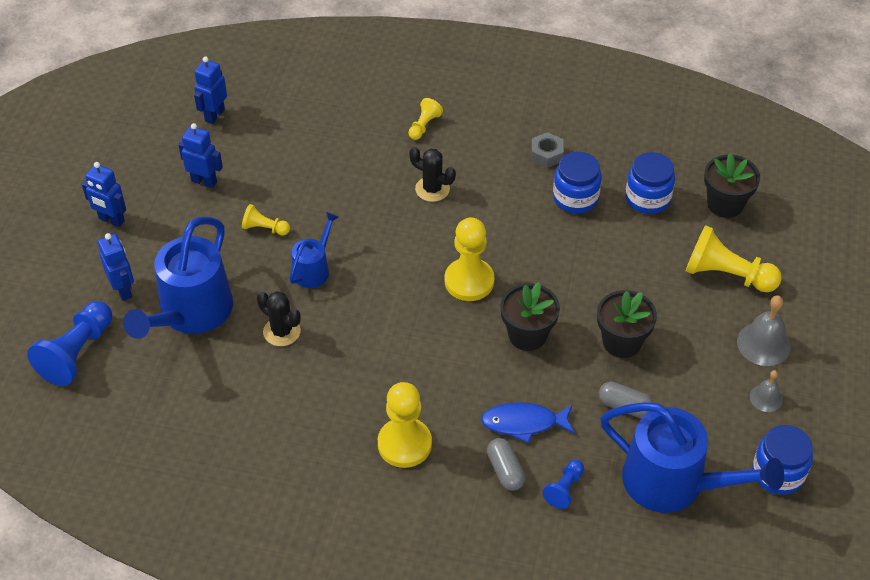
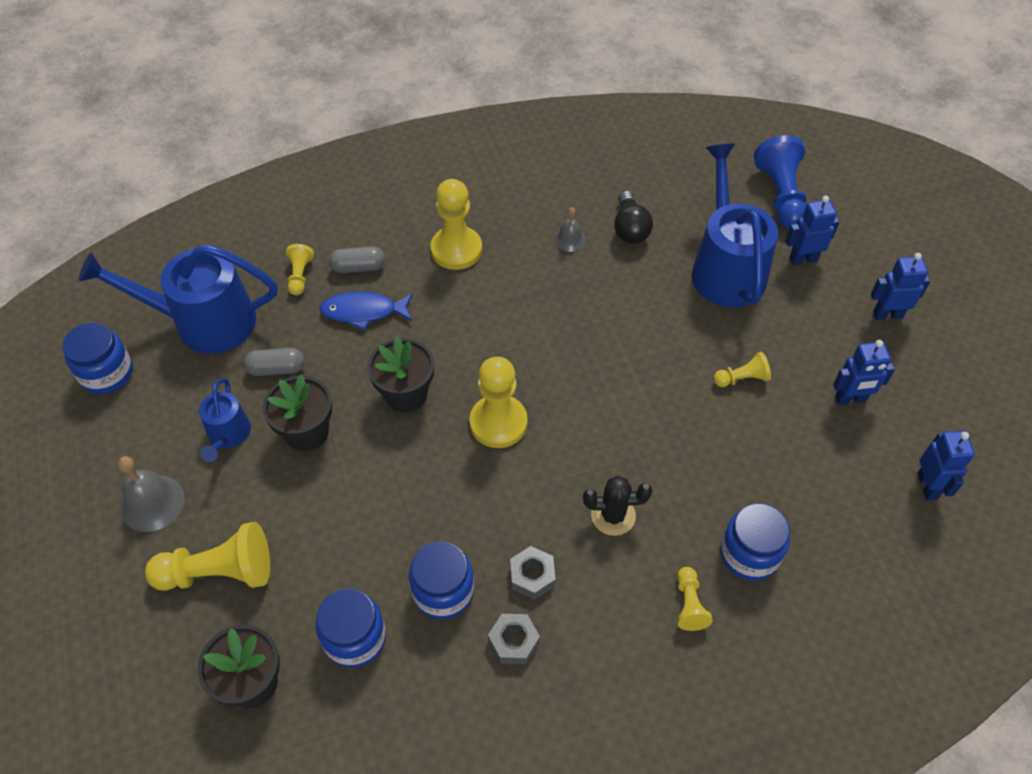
camera: 150 degrees right, 5 degrees up
(123, 290) = (803, 259): blue robot -> blue robot turned 135 degrees clockwise
(235, 387) = (630, 229): none -> black light bulb
(281, 331) = (634, 289): black cactus -> none
(313, 269) = (658, 360): blue watering can -> blue watering can (228, 435)
(363, 132) = (749, 553): none -> blue jar
(505, 470) = (358, 267): grey capsule -> grey capsule turned 45 degrees counterclockwise
(511, 181) = (532, 576): none -> grey nut
(524, 423) = (363, 312): blue fish -> blue fish turned 150 degrees counterclockwise
(564, 489) = (300, 275): blue pawn -> yellow pawn
(766, 398) = (135, 442): grey bell -> grey bell (569, 239)

